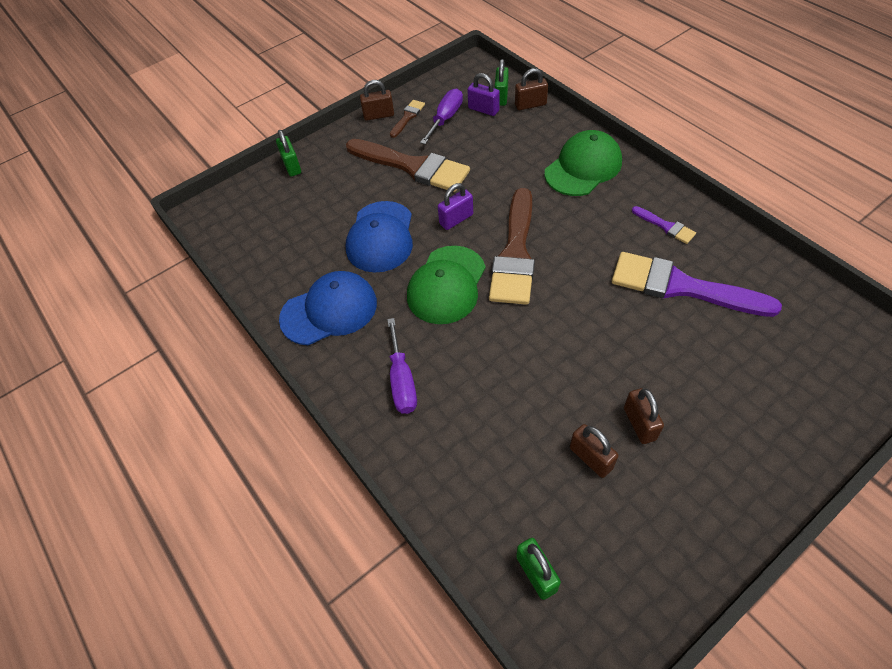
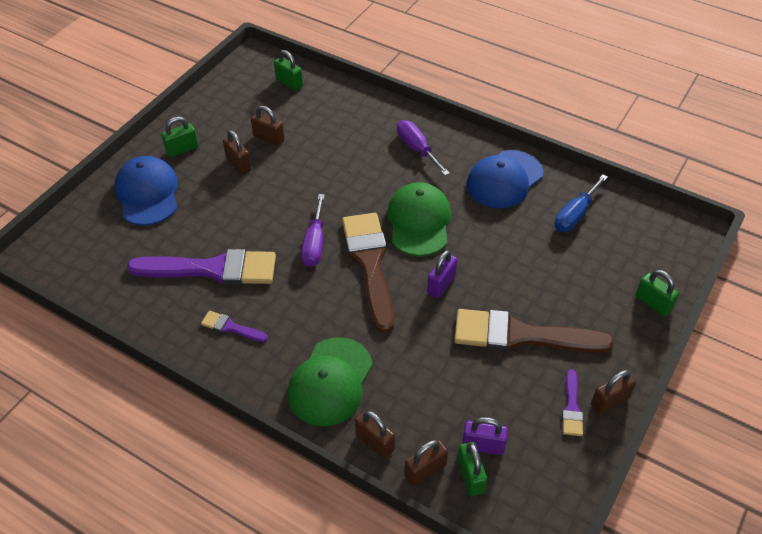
camera: 155 degrees right, 5 degrees down
(290, 253) = (575, 215): none -> blue screwdriver
(380, 237) = (503, 249): blue cap -> blue cap (148, 193)
(408, 117) = (572, 407): brown brush -> purple brush
(446, 118) = (523, 417): purple screwdriver -> purple screwdriver (314, 243)
(560, 125) = (375, 442): none -> brown padlock
(721, 475) = (182, 149): none -> green padlock

